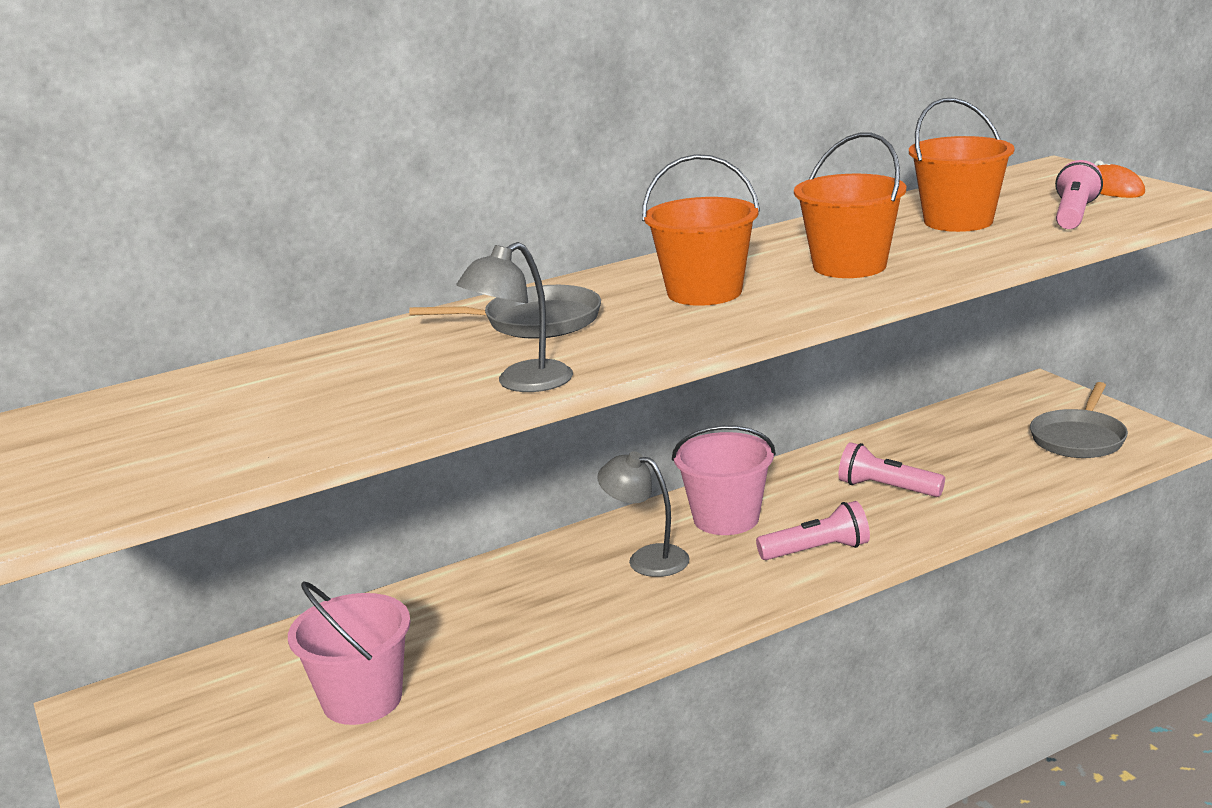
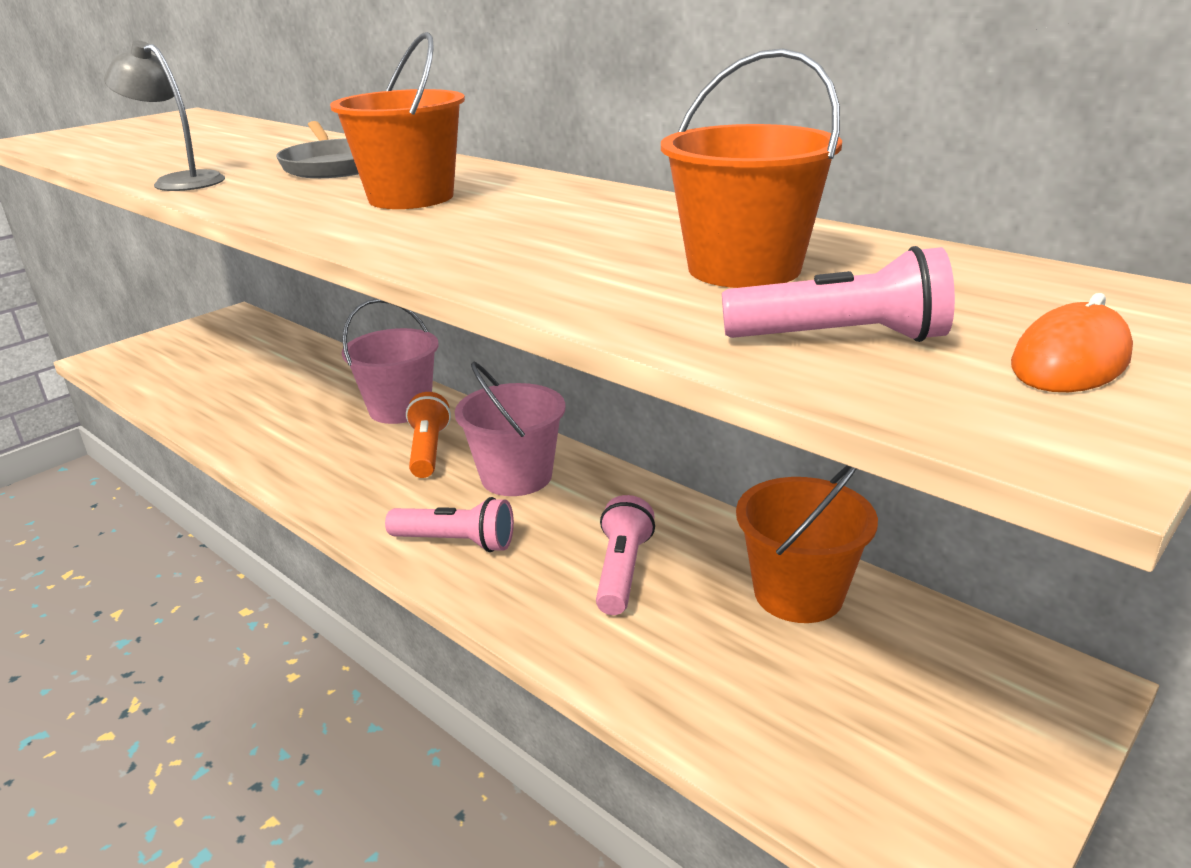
camera: 70 degrees right, 5 degrees up
(362, 699) = (220, 386): pink bucket -> pink bucket (400, 409)
(647, 558) = (428, 450): grey lamp -> orange flashlight
(817, 550) = (456, 542): pink flashlight -> pink flashlight turned 45 degrees counterclockwise
(849, 266) = (508, 236): orange bucket -> orange bucket (798, 594)
(1078, 438) = (882, 751): grey pan -> none

